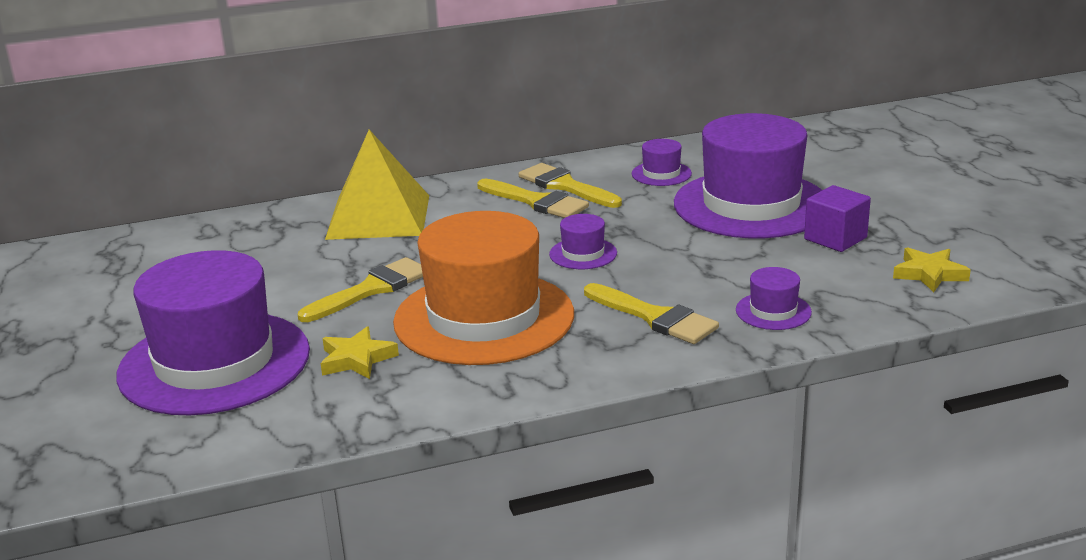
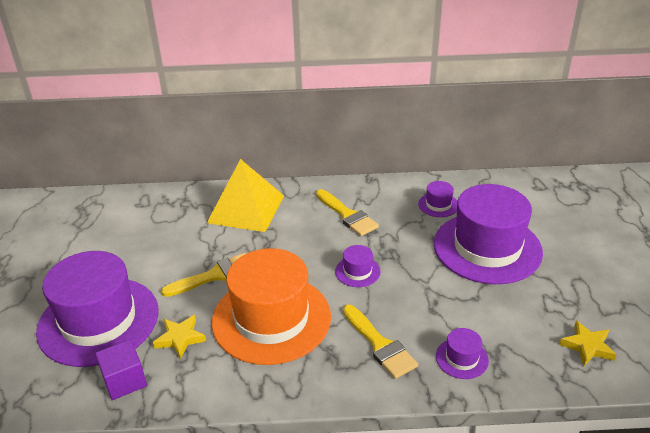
camera: 15 degrees right, 10 degrees up
(565, 186) = (371, 204): yellow brush -> none
(835, 238) = (533, 294): purple cube -> purple cube (125, 381)

